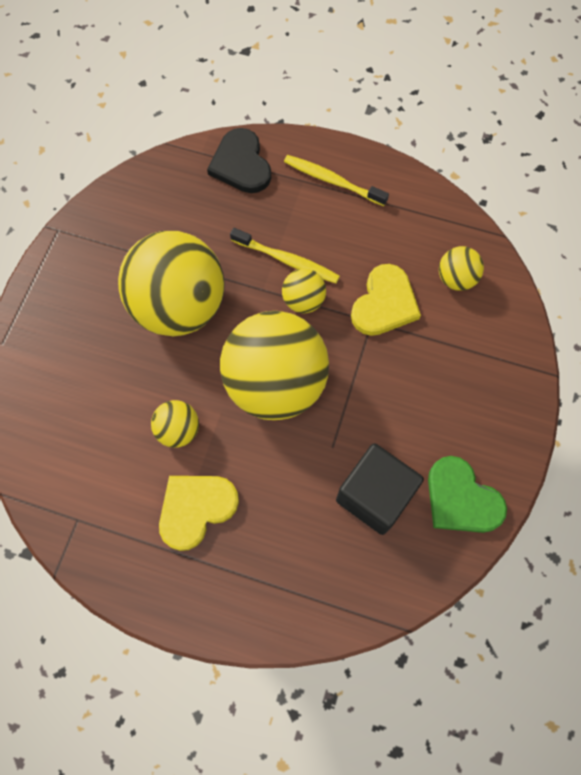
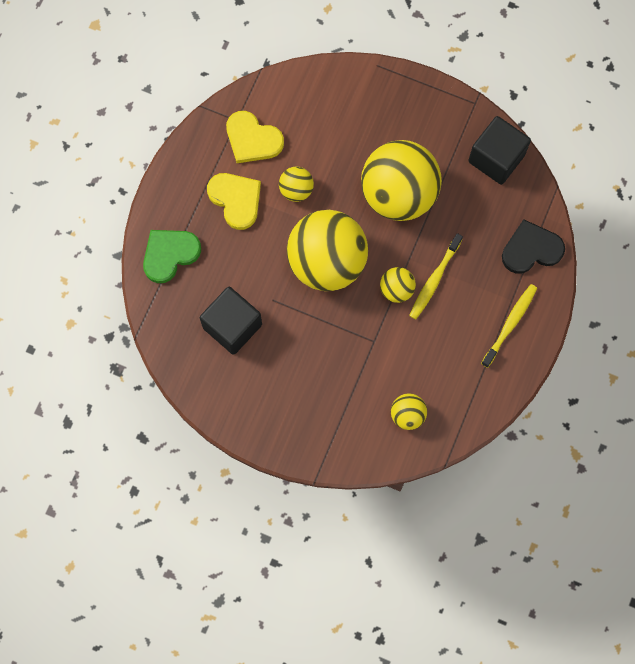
camera: 95 degrees right, 5 degrees up
(130, 204) = (496, 158): none -> black cube
(384, 303) = (389, 353): yellow heart -> yellow heart (252, 139)
(461, 499) = (223, 389): green heart -> green heart (169, 254)

